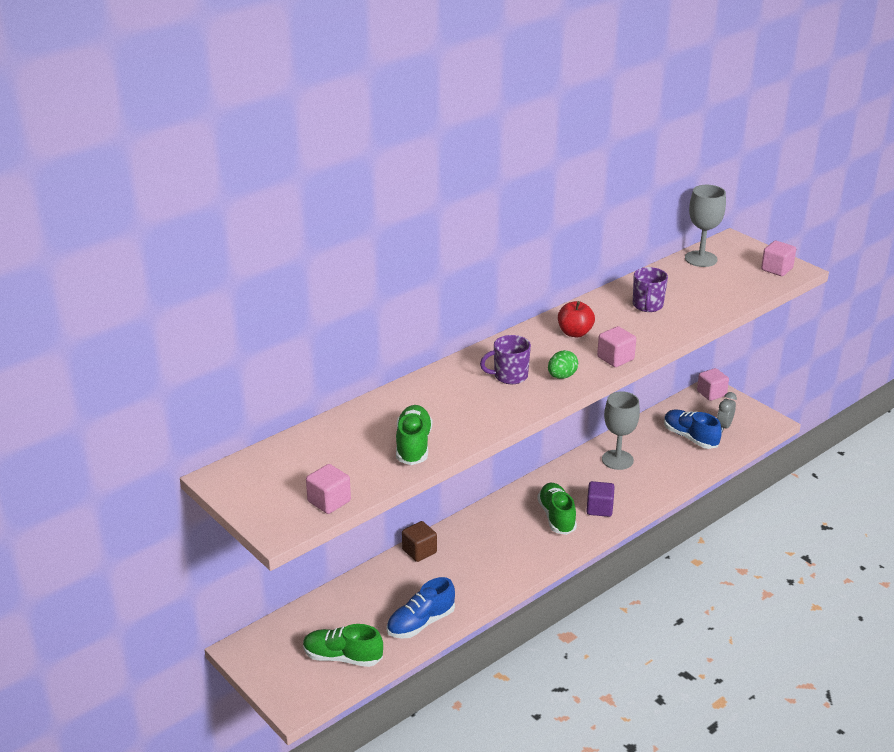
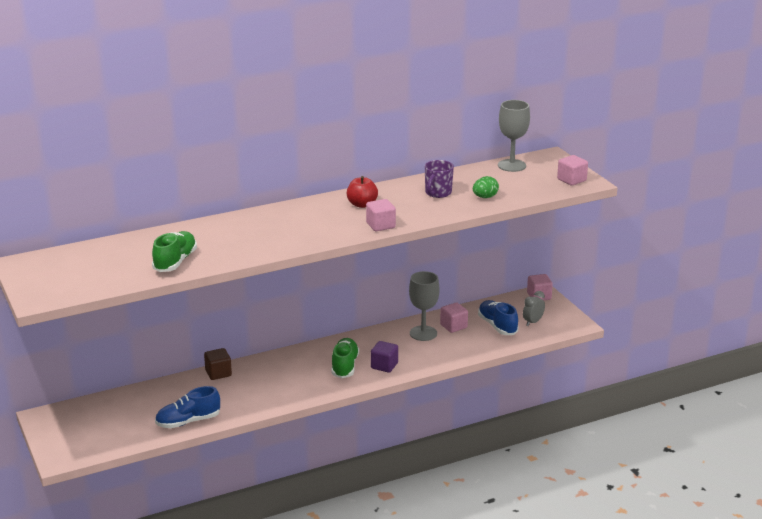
camera: 15 degrees right, 5 degrees down
(329, 501) = (86, 288): pink cube -> pink cube (453, 326)
(342, 657) = (114, 434): green shoe -> none
(509, 376) = (285, 227): purple mug -> none
(562, 376) = (327, 232): green egg -> green egg (485, 197)

